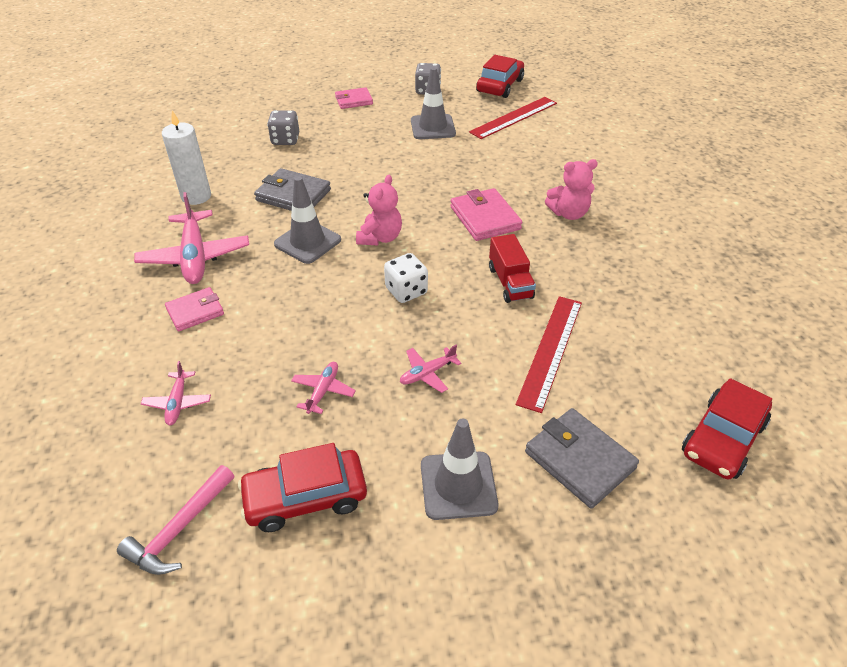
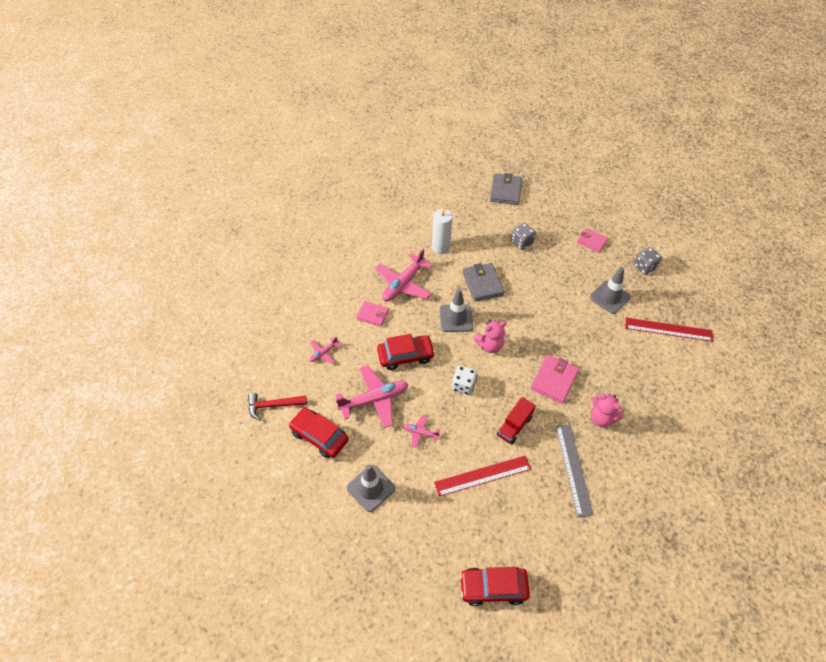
camera: 50 degrees right, 10 degrees up
(180, 529) = (273, 405): pink hammer -> red hammer
(323, 391) = (374, 399): pink plane -> pink plane, size x2.01
(500, 86) = (696, 298): red car -> red car (405, 355)
(579, 460) = (425, 529): grey wallet -> grey wallet (505, 191)
(612, 269) = (573, 469): none -> grey ruler

